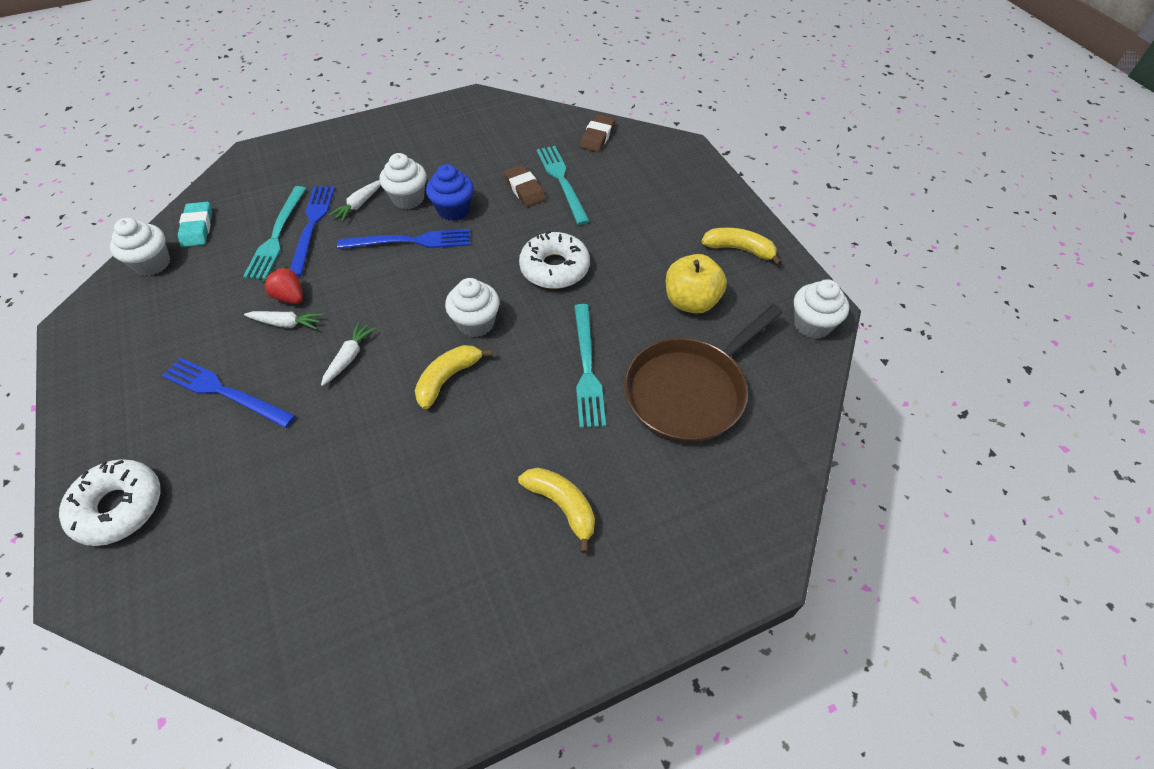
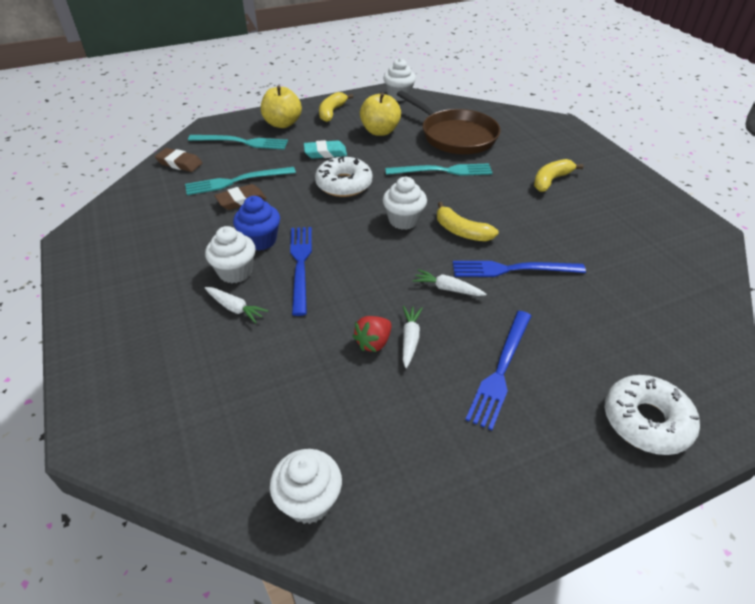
camera: 90 degrees left, 10 degrees down
(197, 227) = (243, 464): turquoise eraser -> turquoise eraser (325, 153)
(277, 235) = (274, 372): turquoise fork -> turquoise fork (242, 142)
(312, 226) = (263, 343): blue fork -> blue fork (512, 269)
(697, 205) = (282, 124): none -> yellow apple

